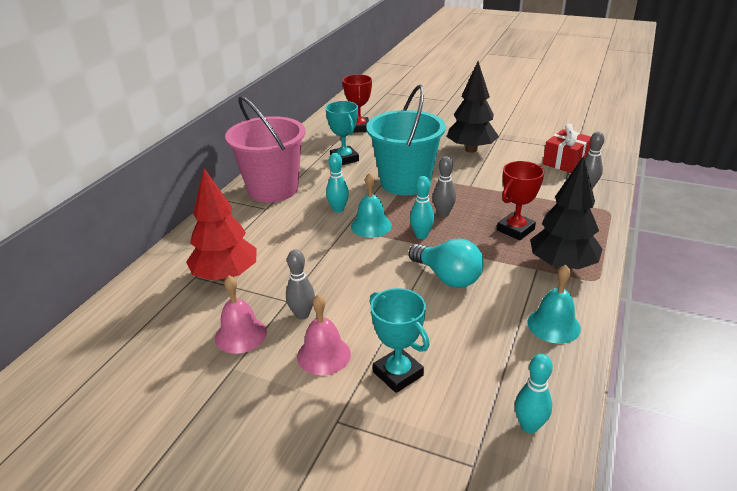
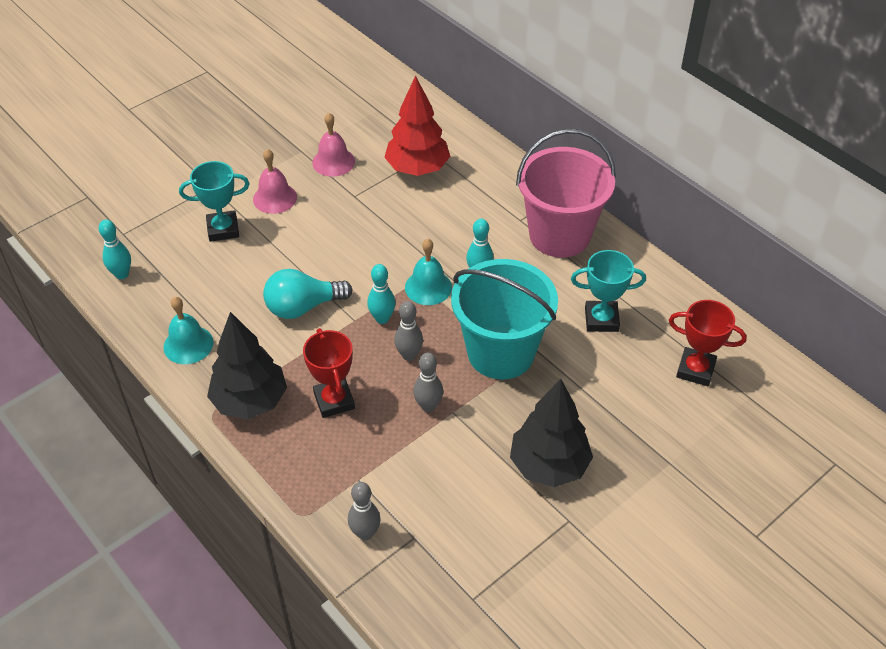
camera: 115 degrees right, 15 degrees up
(302, 314) = (329, 199): grey bowling pin -> grey bowling pin (428, 406)
(565, 162) = (444, 556): red gift -> none

